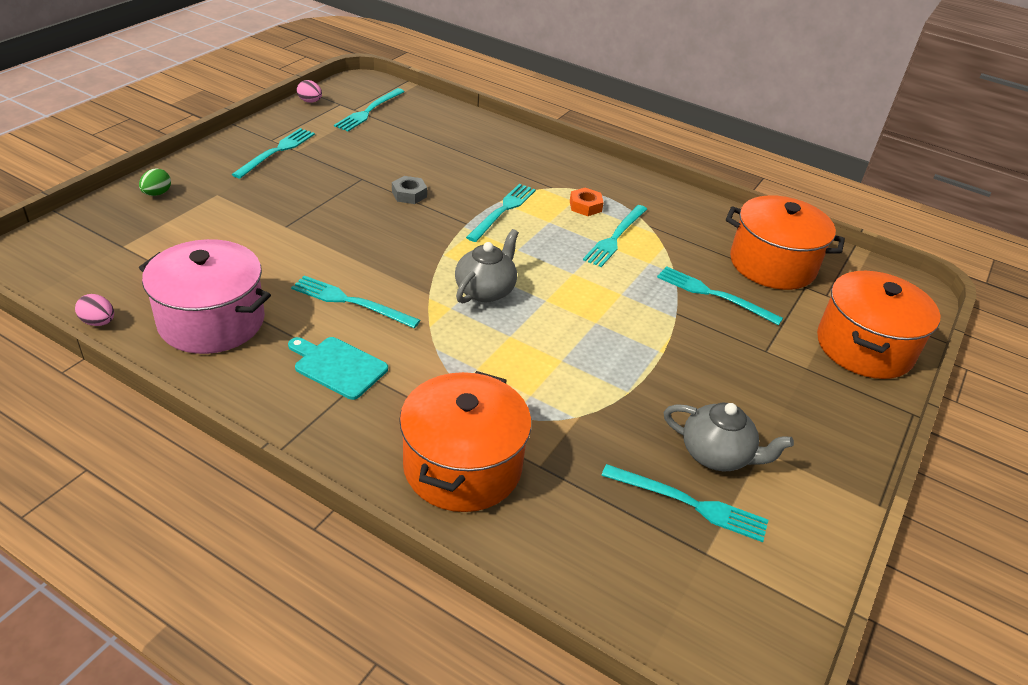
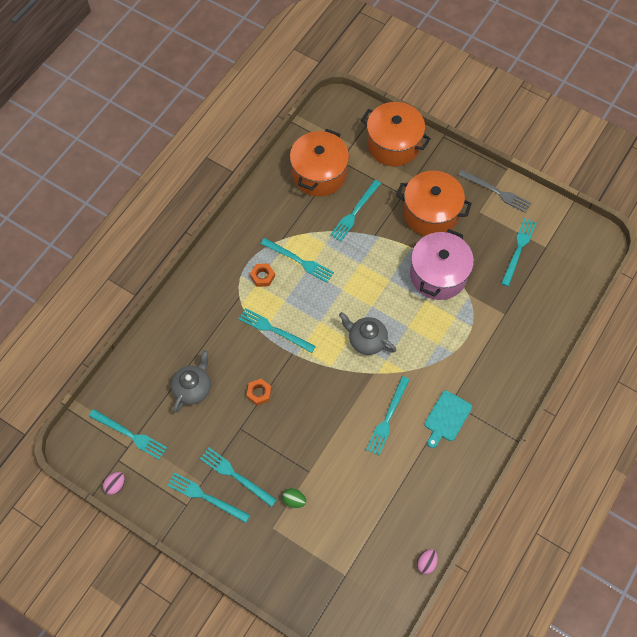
camera: 85 degrees left, 25 degrees up
(157, 193) = (276, 571): green egg -> green egg (294, 500)
(211, 321) = (416, 496): pink pot -> pink pot (438, 275)
(298, 172) = (235, 475): none -> turquoise fork
(409, 194) = (259, 393): grey nut -> orange nut
(462, 466) = (511, 349): orange pot -> orange pot (430, 213)
(717, 455) = (486, 232): grey teapot -> grey teapot (193, 388)
(817, 482) = (497, 192): none -> grey fork

